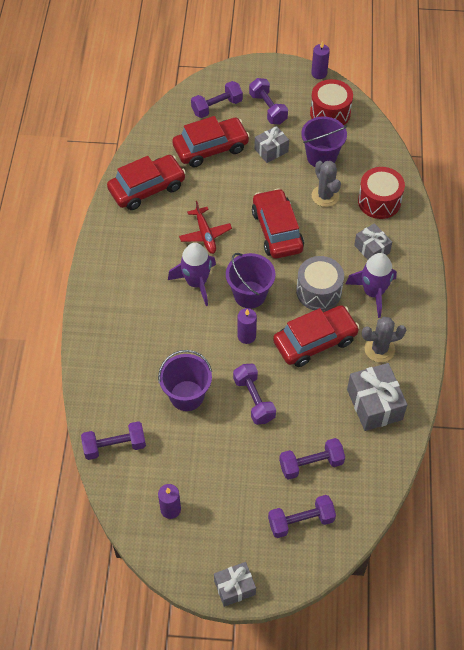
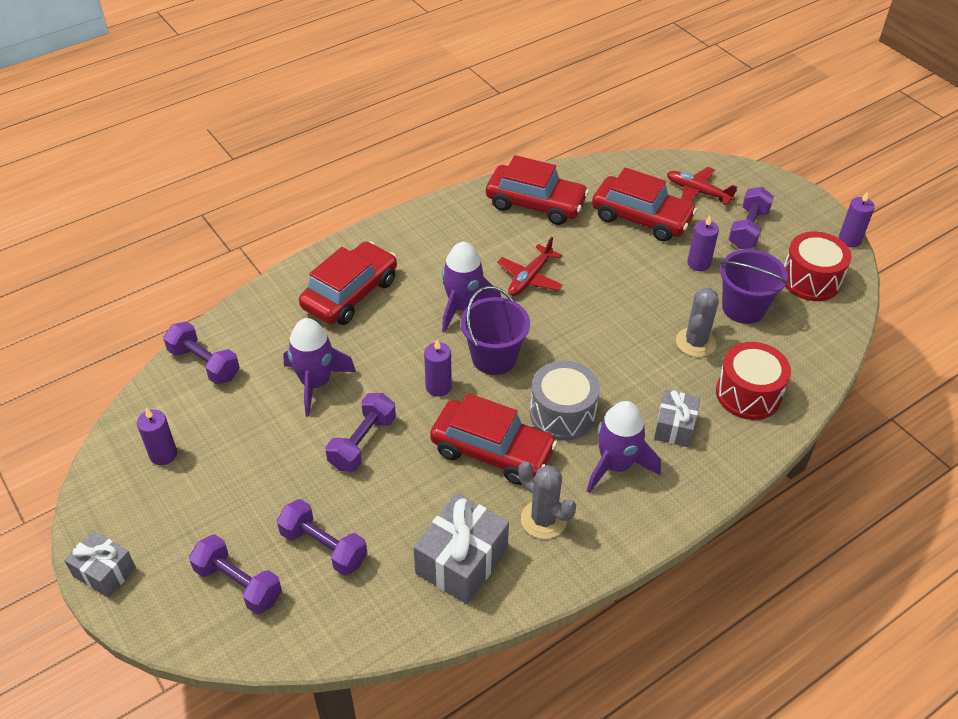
camera: 50 degrees right, 10 degrees down
(187, 395) = (316, 383): purple bucket -> purple rocket
(217, 107) = (698, 192): purple dumbbell -> red plane
(271, 150) = (698, 263): grey gift -> purple candle
(277, 230) = (601, 330): red car -> red car (350, 293)

